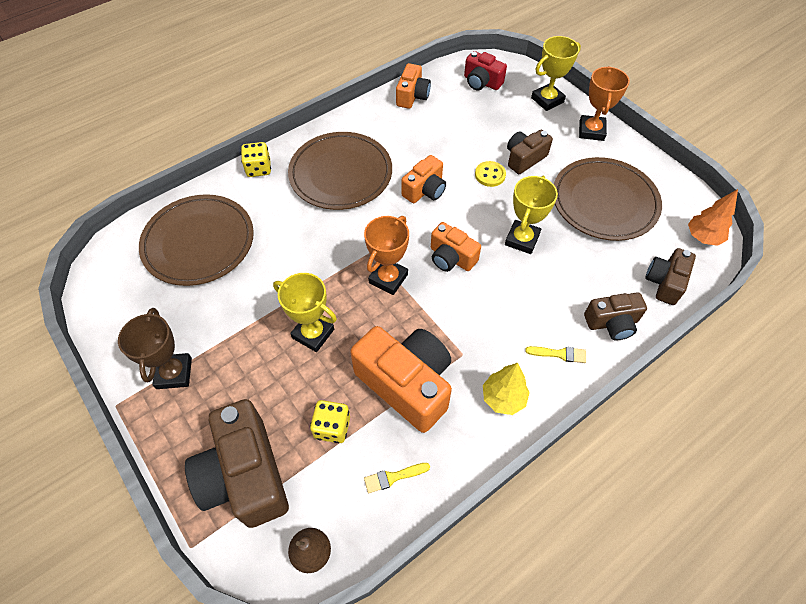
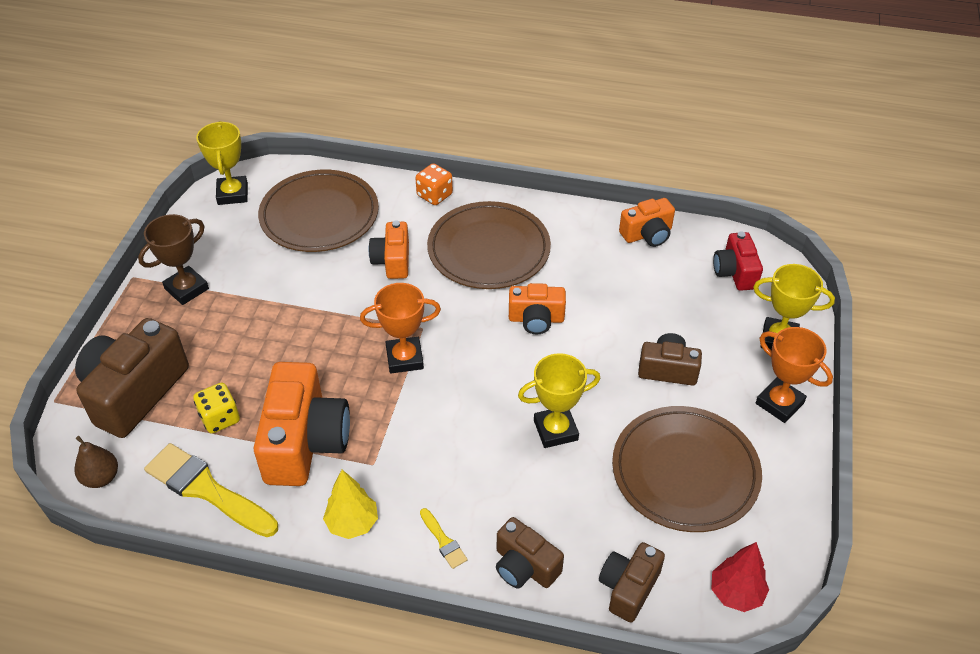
camera: 50 degrees right, 10 degrees down
(259, 169) = (434, 195): yellow dice -> orange dice
(313, 333) = (298, 346): yellow trophy -> yellow trophy (233, 194)
(393, 477) = (207, 490): yellow brush -> yellow brush, size x2.21
(451, 258) = (475, 389): orange camera -> orange camera (392, 261)
(490, 175) = (612, 355): yellow button -> none
(591, 131) = (779, 403): orange trophy -> orange trophy turned 75 degrees clockwise
(664, 282) = (628, 588): brown camera -> brown camera turned 45 degrees counterclockwise
(702, 237) = (736, 593): orange tree -> red tree

